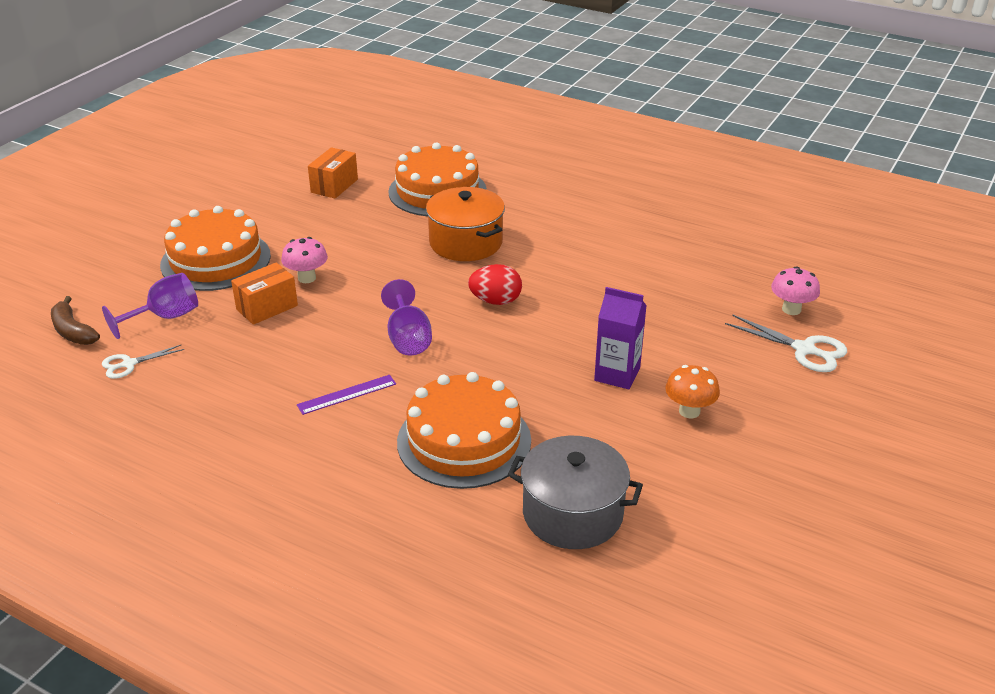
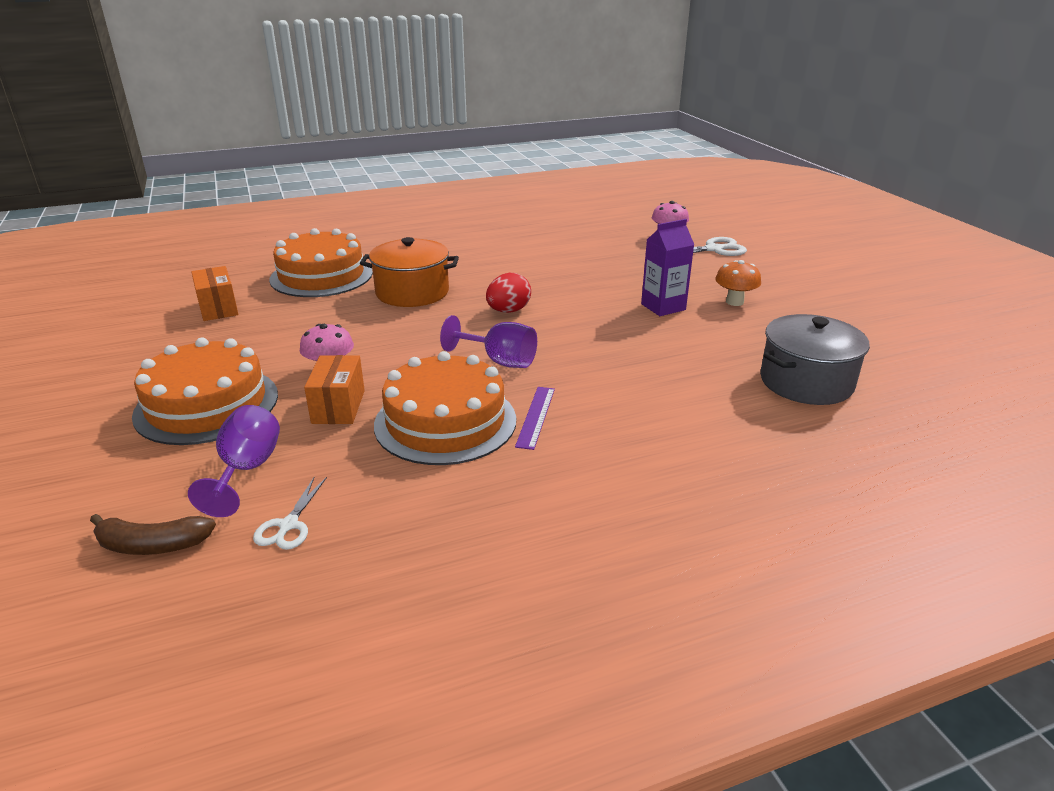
camera: 50 degrees left, 5 degrees down
(464, 441) = (669, 389): orange cake -> orange cake (445, 422)

